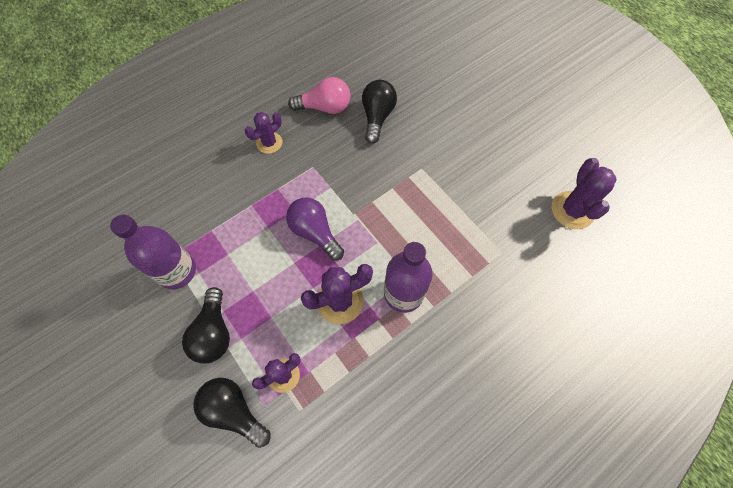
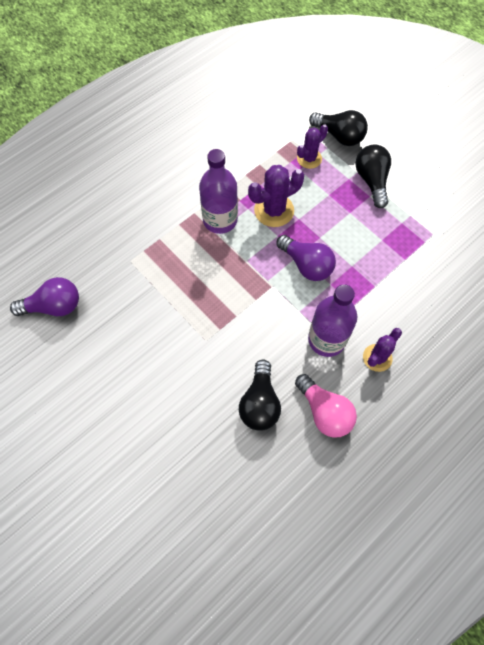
camera: 175 degrees right, 0 degrees up
(177, 271) = (421, 223): purple bottle -> purple bottle (326, 340)
(325, 107) = (324, 412): pink light bulb -> pink light bulb turned 120 degrees counterclockwise
(572, 210) = (54, 306): purple cactus -> purple light bulb

